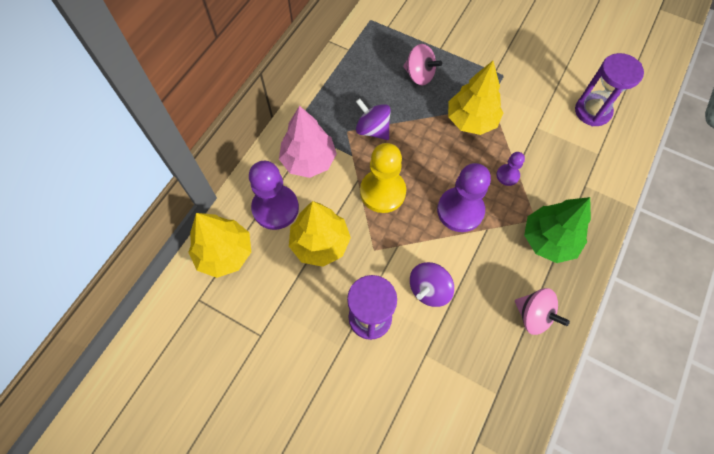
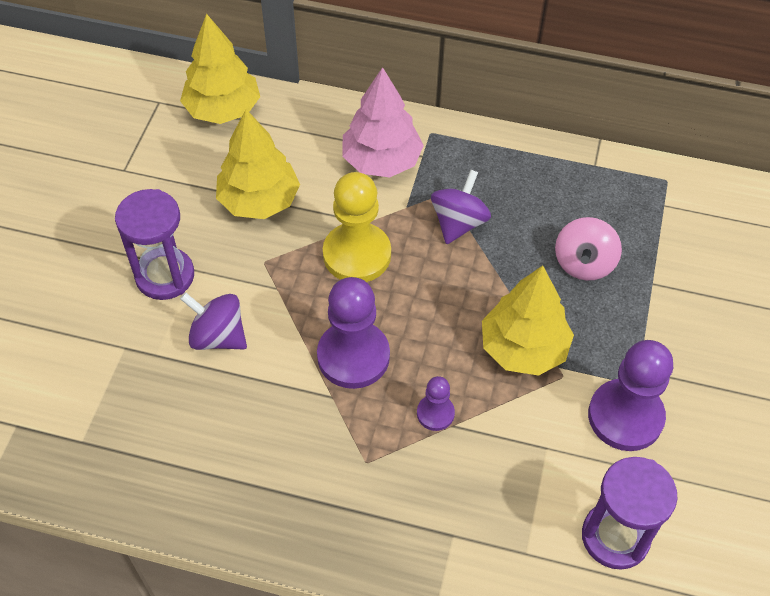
camera: 75 degrees right, 10 degrees down
(275, 208) = (298, 143): purple pawn -> purple pawn (625, 416)
(533, 315) = (203, 476): pink spinning top -> none
(548, 240) = (334, 486): green tree -> none

